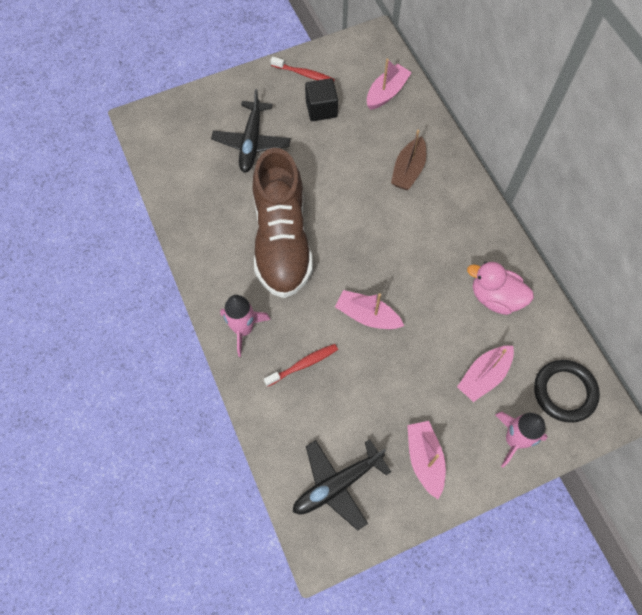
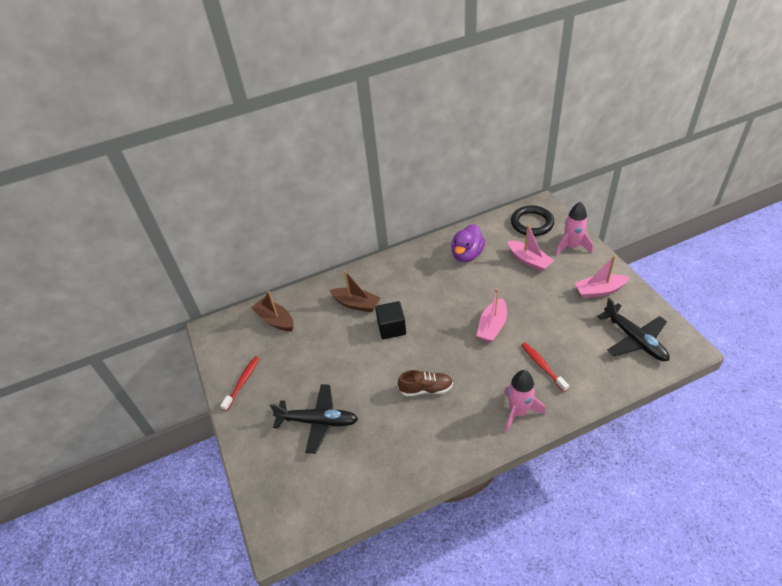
camera: 85 degrees left, 20 degrees down
(281, 240) = (426, 389): brown shoe -> brown shoe, size x0.43
(321, 109) = (286, 366): black cube -> black cube (391, 328)
(386, 93) = (275, 320): pink boat -> brown boat
(495, 297) = (467, 254): pink duck -> purple duck

